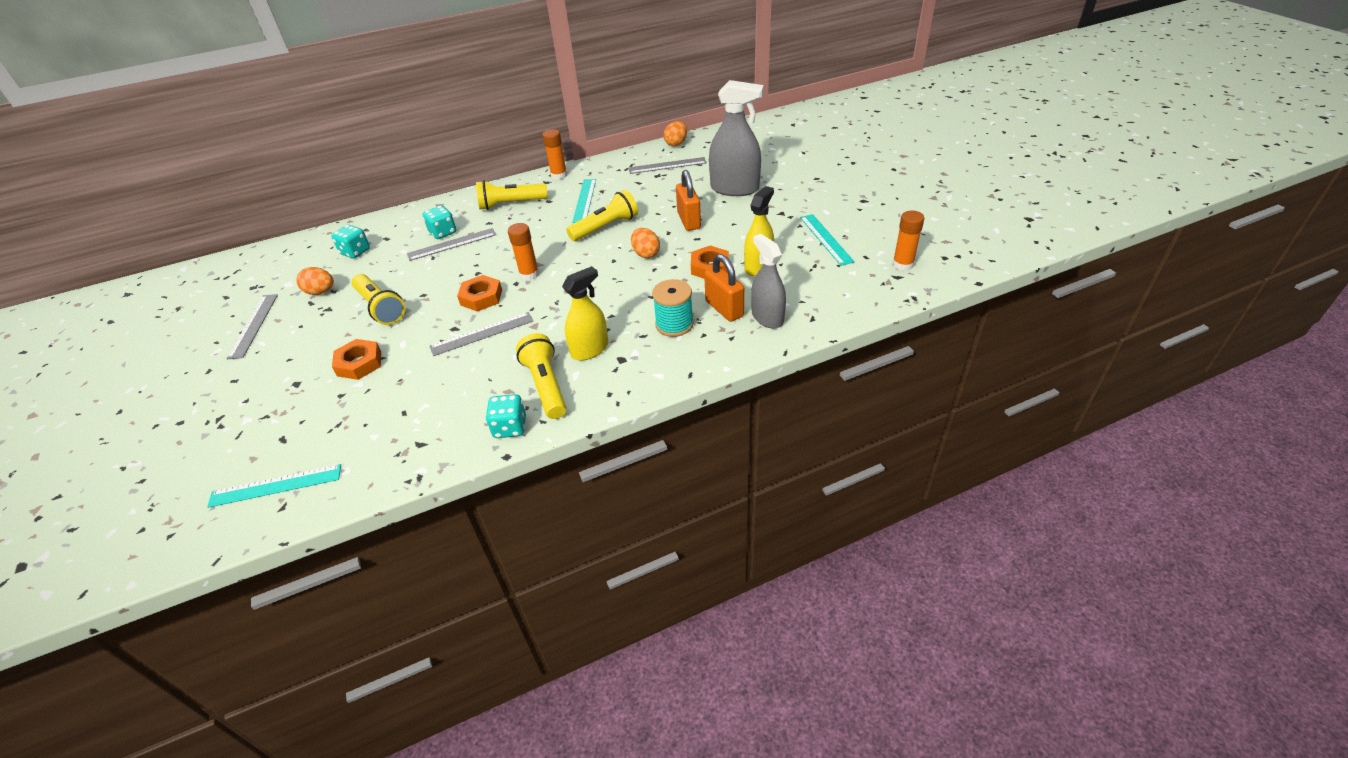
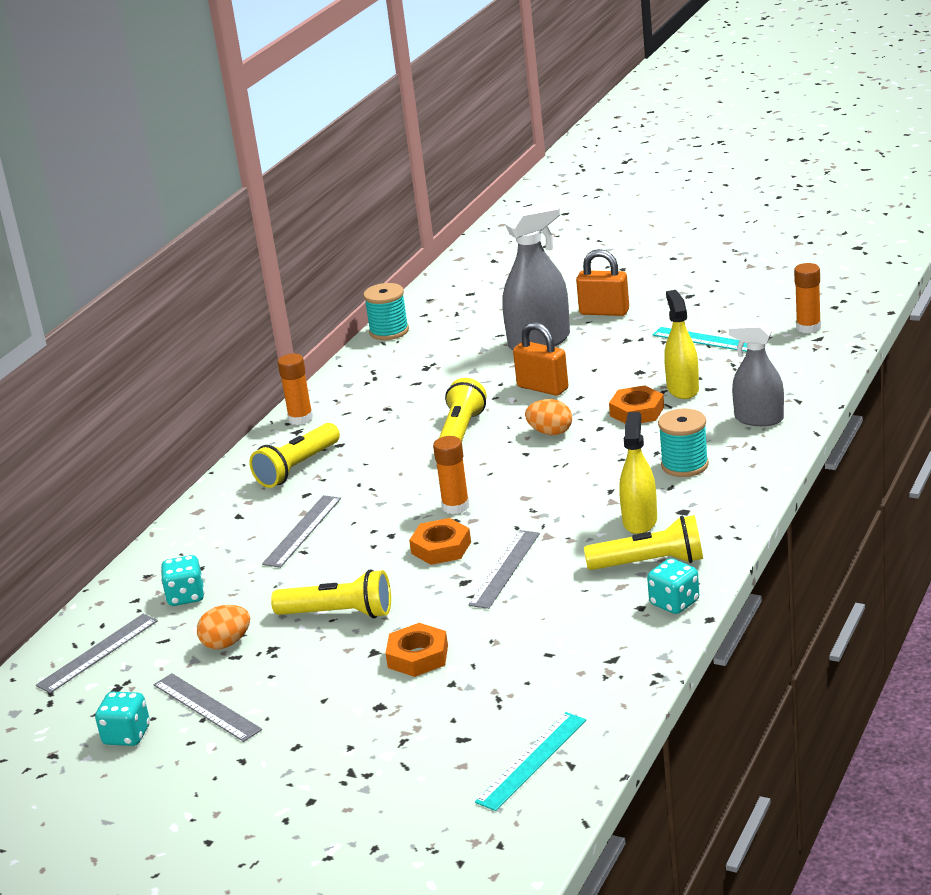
camera: 40 degrees left, 15 degrees down
(443, 232) = (266, 528): turquoise dice -> turquoise dice (127, 735)
(546, 386) = (650, 563): yellow flashlight -> yellow flashlight turned 150 degrees clockwise
(584, 200) = (384, 424): turquoise ruler -> none
(667, 165) = (420, 354): grey ruler -> grey ruler (97, 653)
(676, 143) = (389, 331): orange egg -> turquoise spool
(724, 309) = (709, 432): orange padlock -> orange padlock (604, 312)

